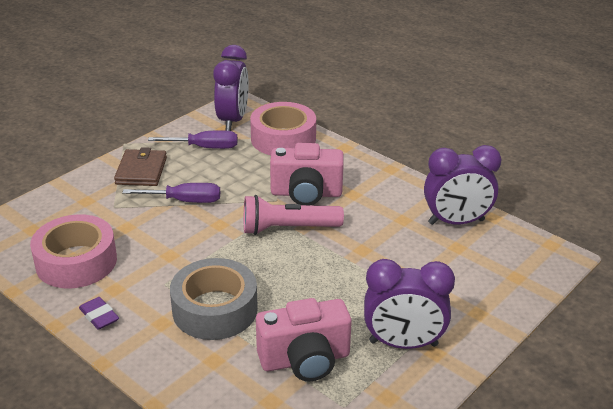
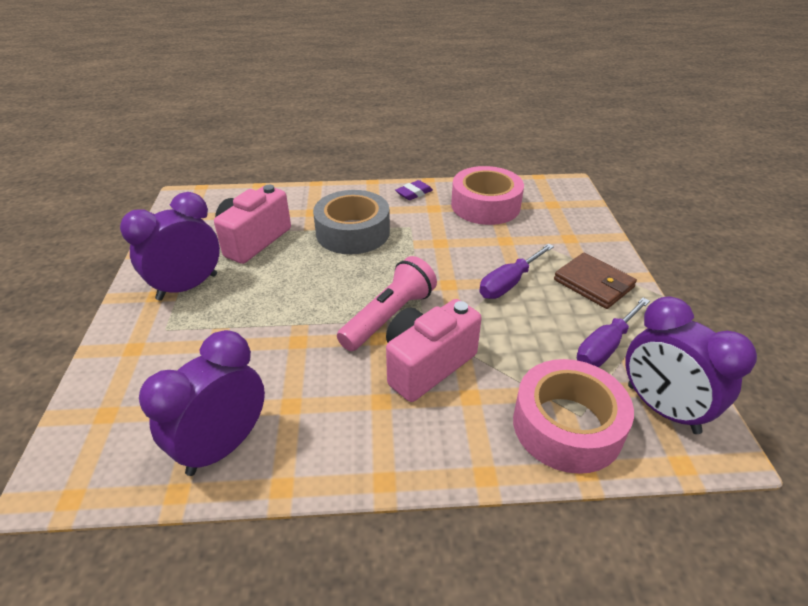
camera: 135 degrees right, 5 degrees up
(99, 316) = (414, 193): purple eraser -> purple eraser turned 45 degrees counterclockwise

